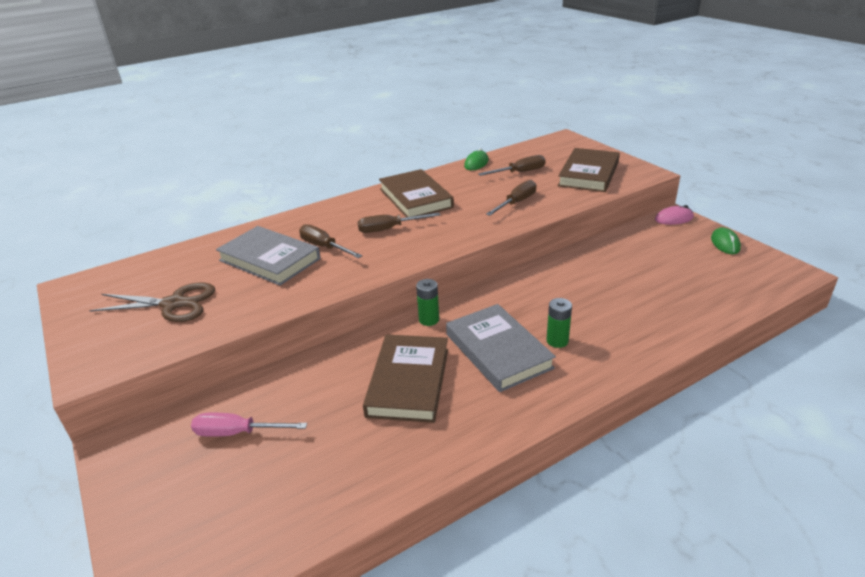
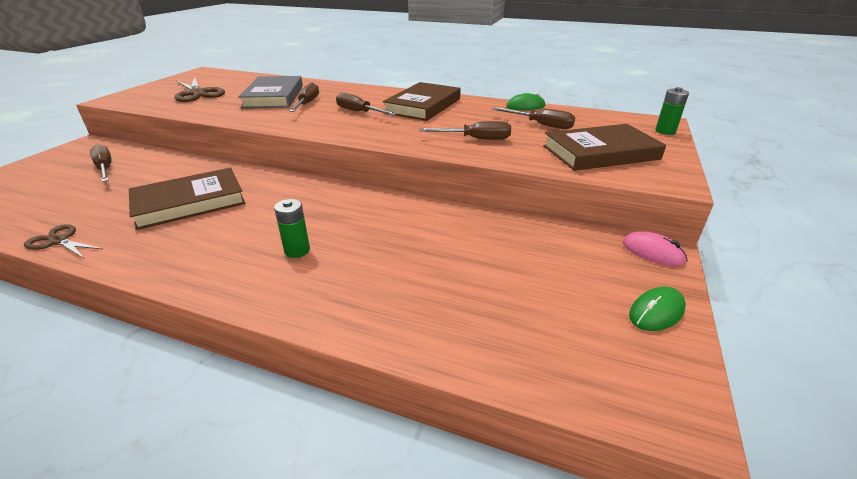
camera: 50 degrees right, 0 degrees up
(237, 433) = (105, 168): pink screwdriver -> brown screwdriver
(406, 478) = (59, 241): none -> brown scissors
(429, 320) = (284, 183): green battery -> green battery (665, 131)
(498, 351) = (258, 226): grey book -> none

